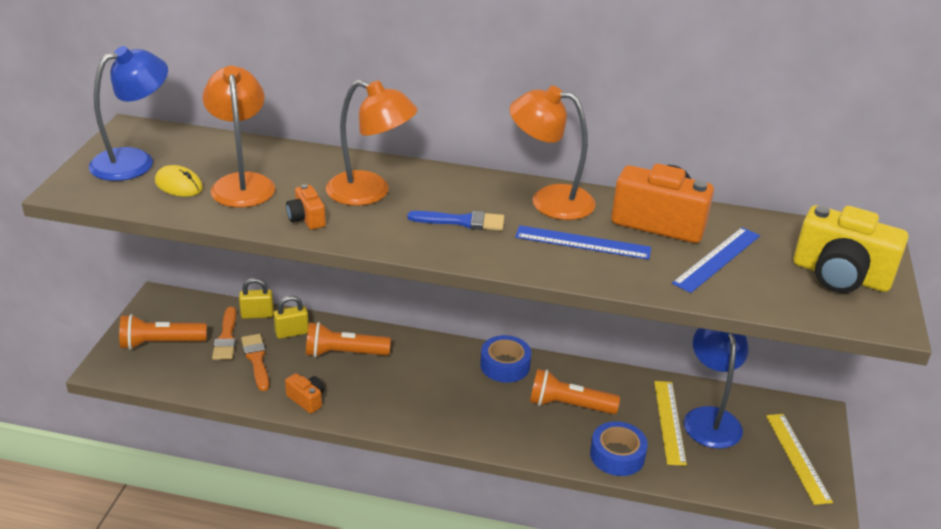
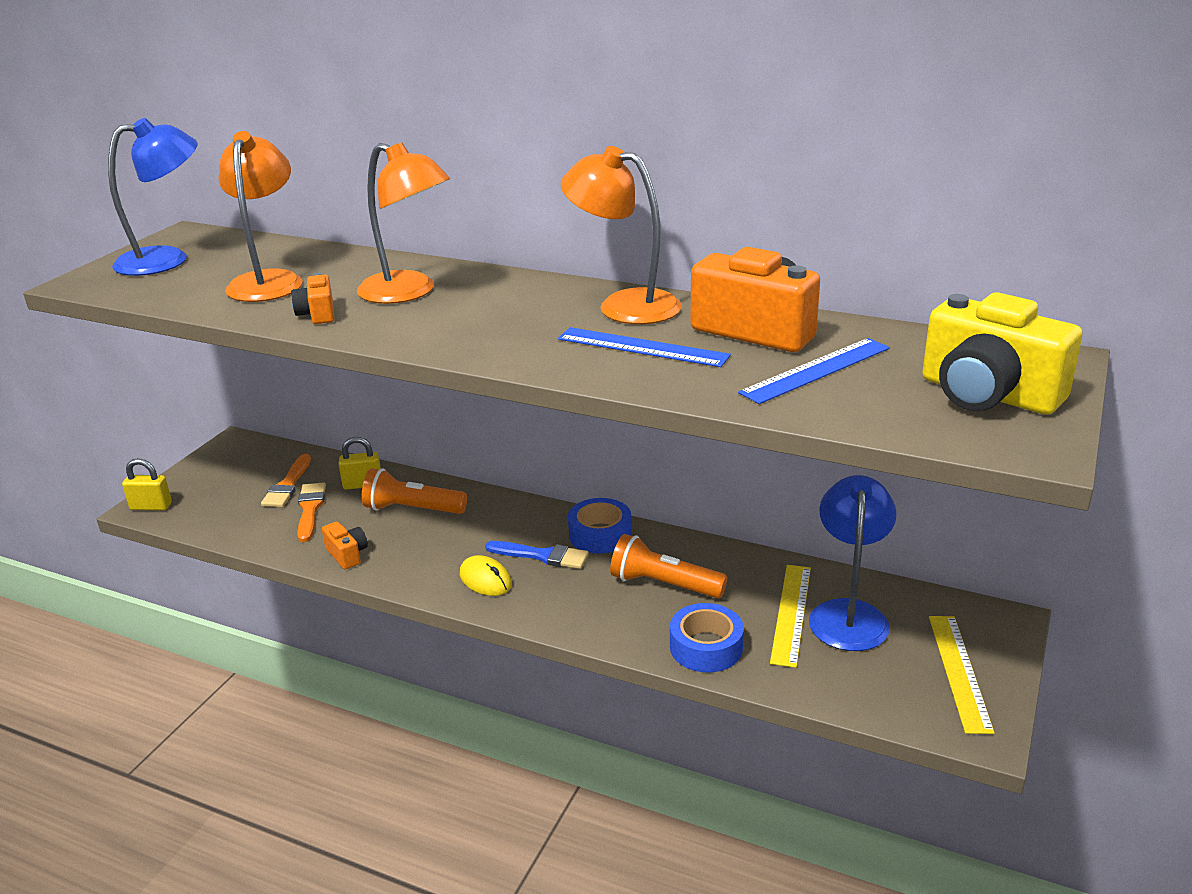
camera: 15 degrees right, 5 degrees down
(160, 343) = (214, 486): orange flashlight -> none
(179, 185) = (198, 281): yellow mouse -> yellow mouse (485, 579)
(257, 314) = (333, 464): yellow padlock -> yellow padlock (151, 506)
(462, 221) = (501, 322): blue brush -> blue brush (542, 556)

